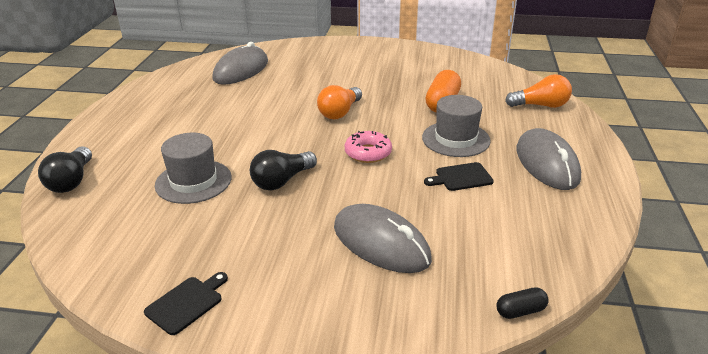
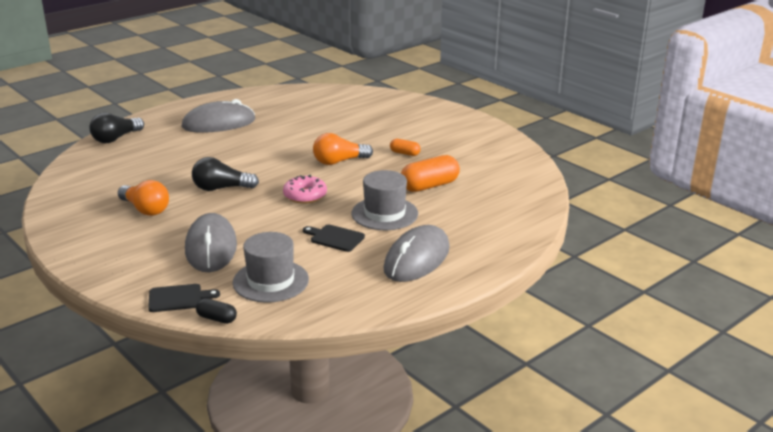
camera: 40 degrees right, 5 degrees down
(186, 303) = (70, 225): black cutting board -> black cutting board (178, 298)
(193, 181) = (174, 166): grey hat -> grey hat (270, 281)
(241, 70) = (328, 105): grey mouse -> grey mouse (218, 123)
(376, 86) = (405, 153): none -> orange capsule
(540, 105) = (509, 221): orange light bulb -> orange light bulb (145, 209)

